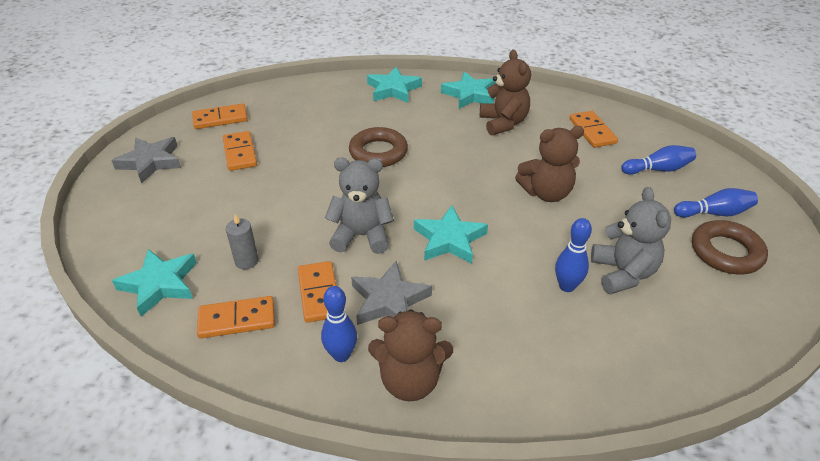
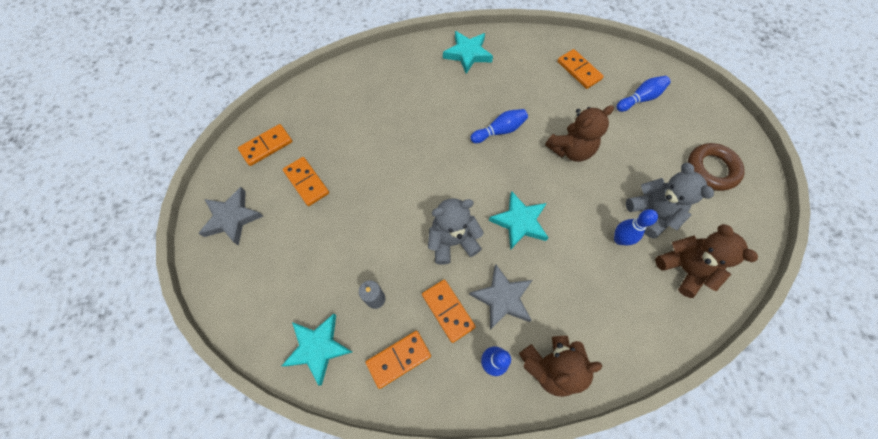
camera: 20 degrees left, 25 degrees up
(378, 152) = (423, 145): brown ring -> none
(393, 89) = (401, 65): turquoise star -> none
(503, 123) = (508, 81): brown teddy bear -> brown teddy bear (683, 268)
(714, 213) = (692, 133): blue bowling pin -> blue bowling pin (499, 131)

